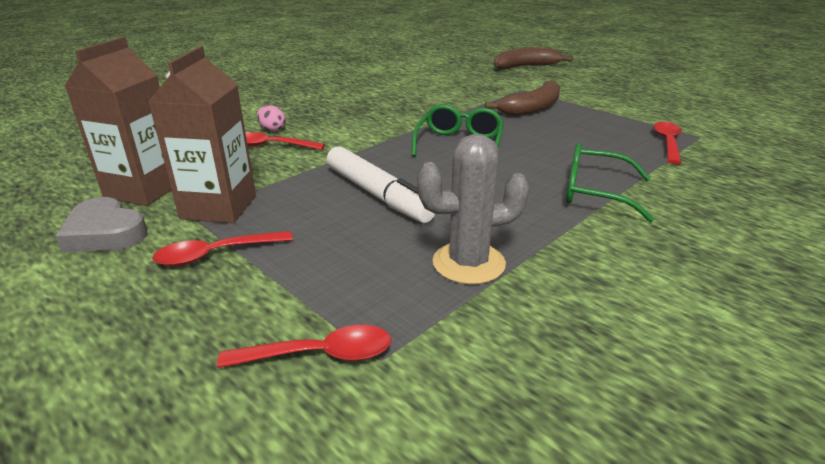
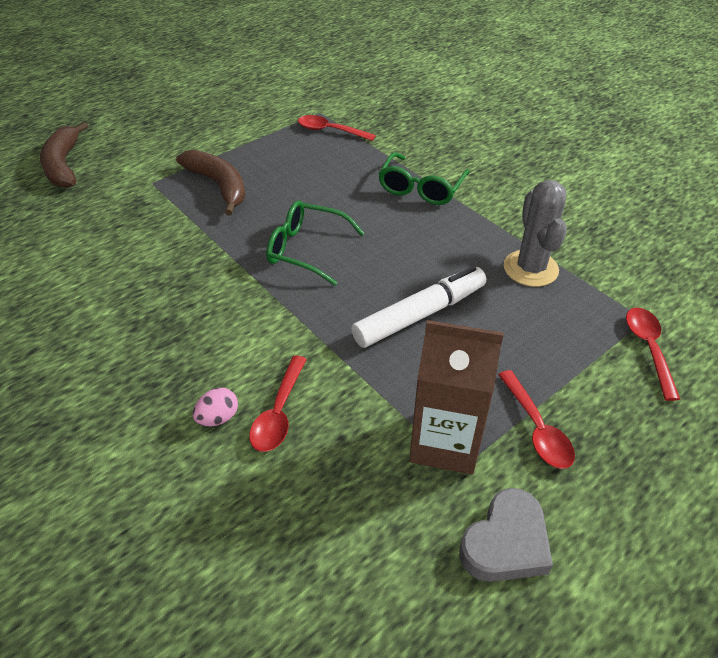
camera: 85 degrees left, 15 degrees up
(144, 190) = (399, 533): brown carton -> none

